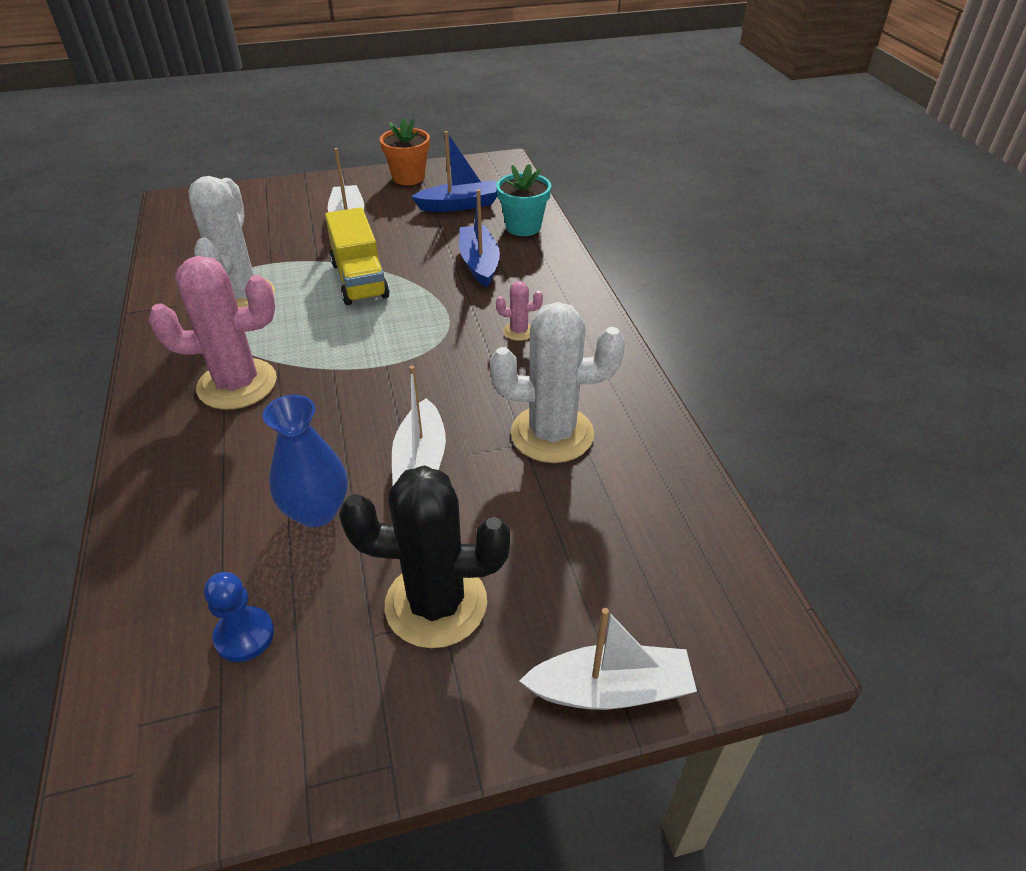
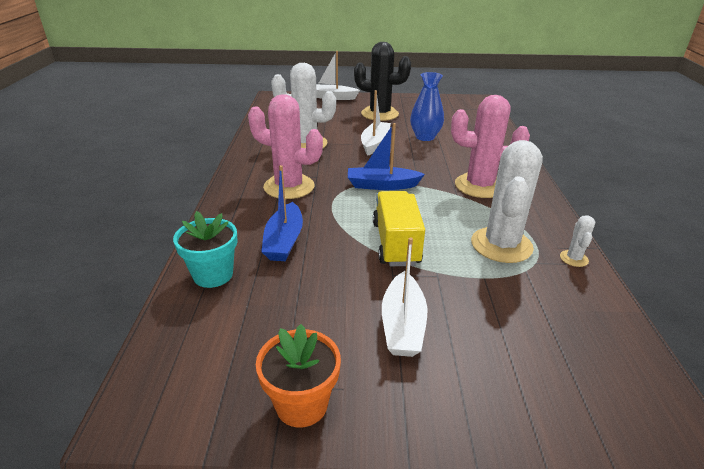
camera: 165 degrees left, 10 degrees down
(165, 295) = (573, 258): none -> white cactus
(244, 635) = (448, 117): blue pawn -> none
(459, 205) = (259, 323): blue boat -> blue boat (382, 185)
(519, 331) = (289, 187): pink cactus -> pink cactus, size x2.30

